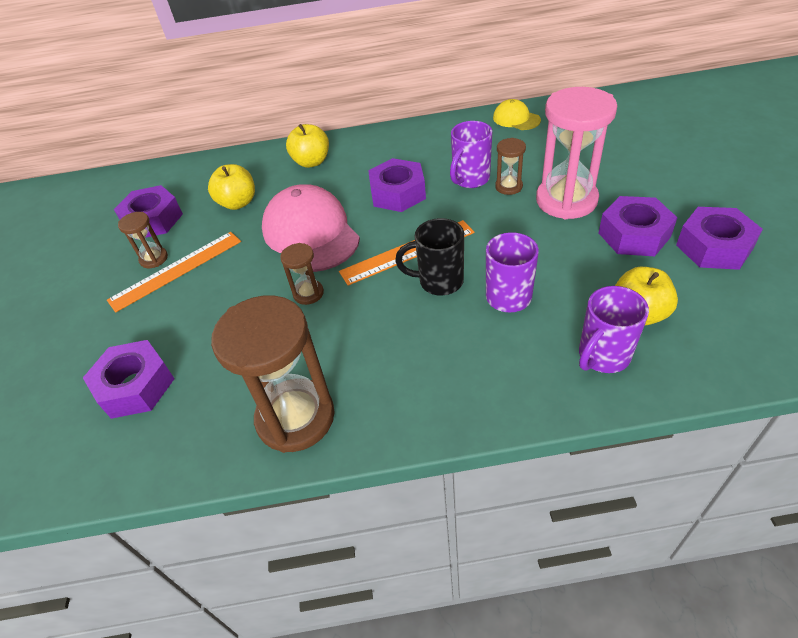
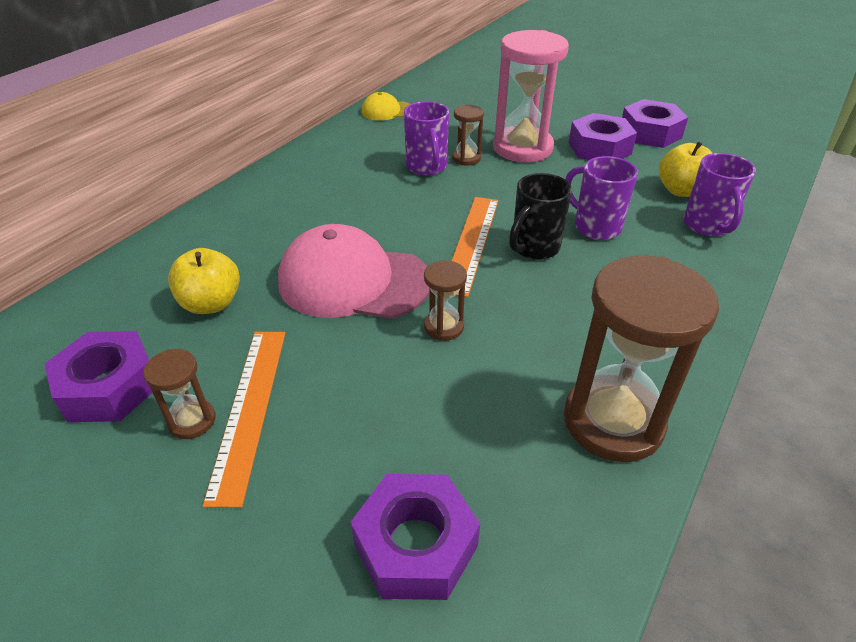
camera: 55 degrees left, 5 degrees down
(311, 162) = (238, 224): yellow apple -> none
(398, 193) = (381, 206): purple nut -> none

